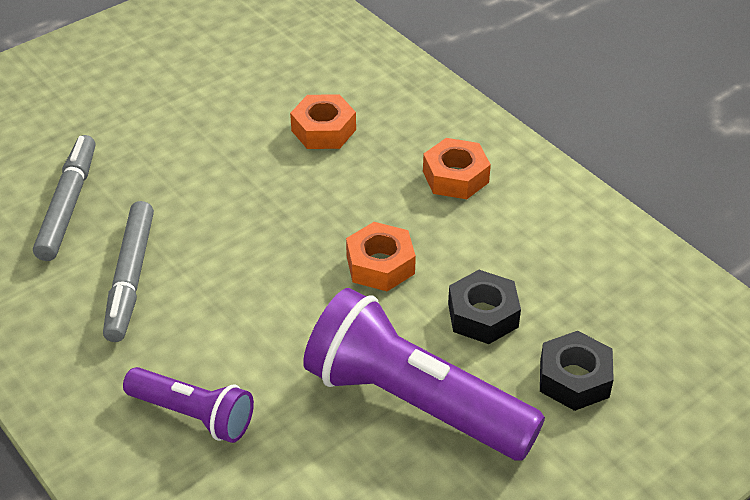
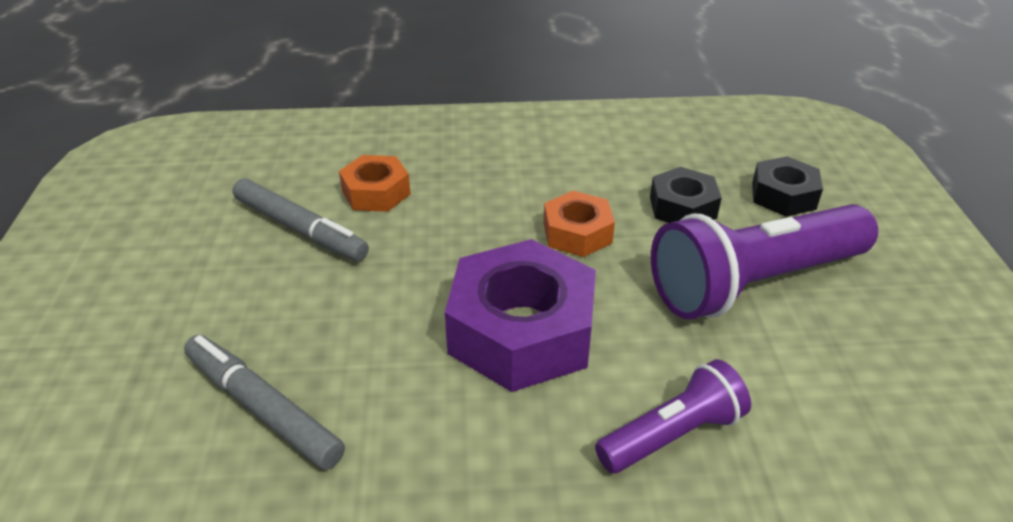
camera: 55 degrees left, 5 degrees down
(130, 278) = (433, 403): grey marker -> grey marker (300, 229)
(235, 287) = (521, 331): none -> purple nut
(455, 177) = (515, 154): orange nut -> none

